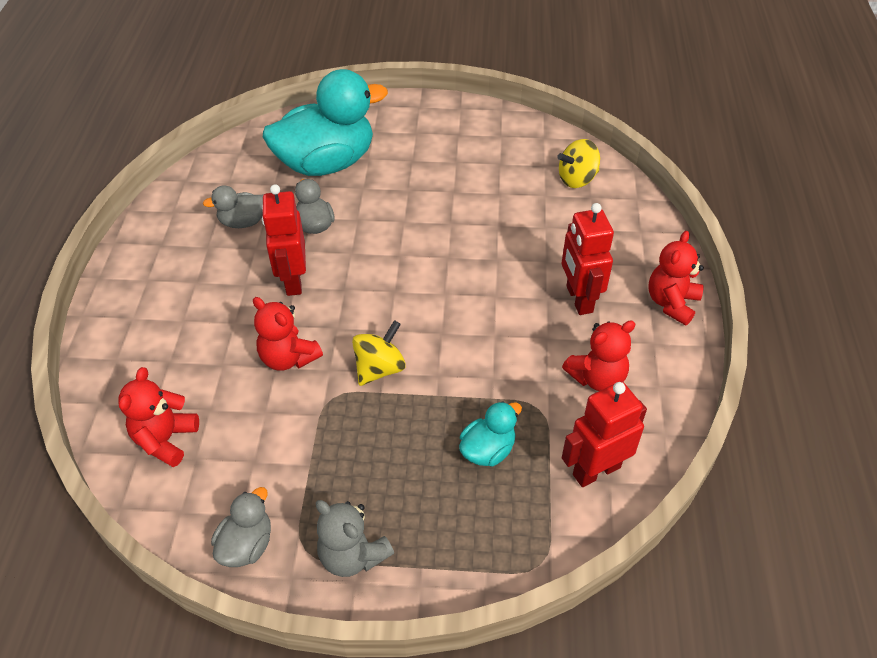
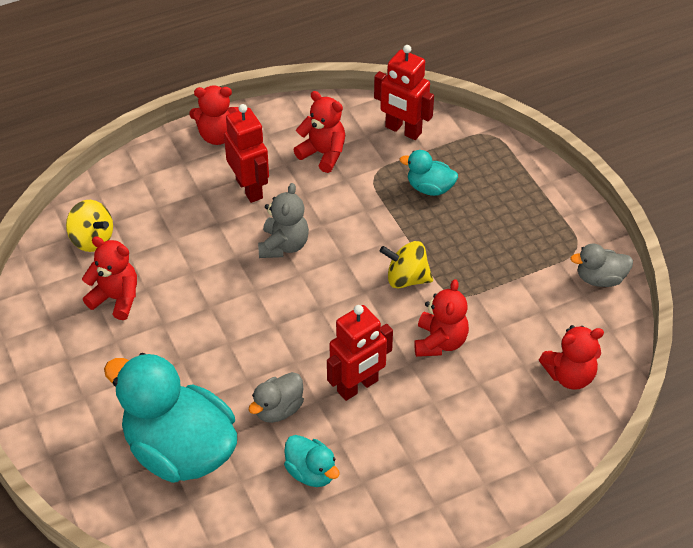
camera: 120 degrees left, 0 degrees up
(243, 222) = (311, 472): grey duck -> turquoise duck
(353, 555) = (560, 221): grey teddy bear -> grey teddy bear (283, 245)
(500, 174) = (116, 298): none -> red teddy bear
(578, 299) = (249, 188): red robot -> red robot turned 75 degrees counterclockwise

